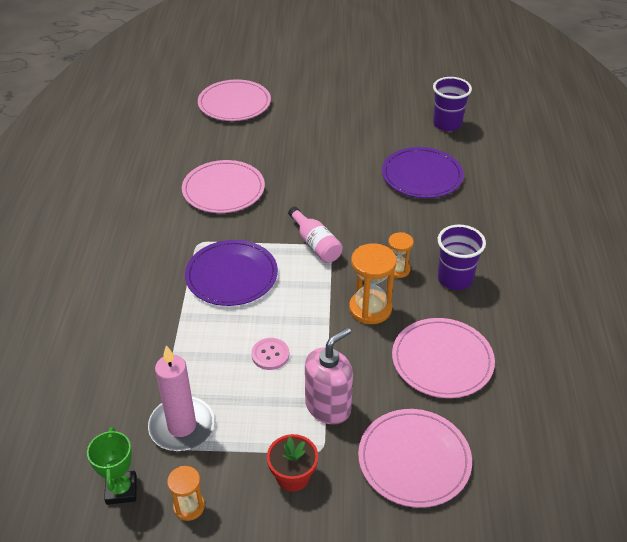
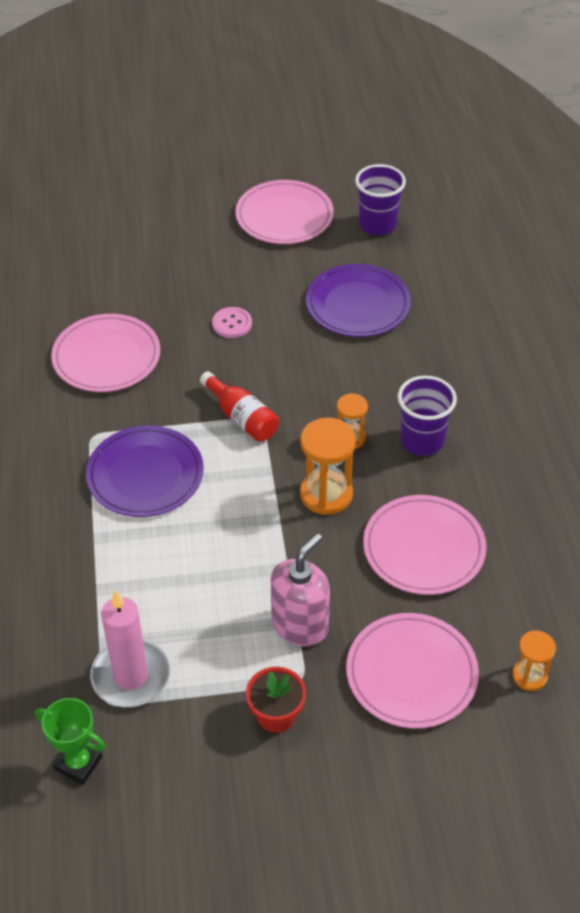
camera: 10 degrees left, 5 degrees up
(121, 490) = (78, 763): green trophy -> green trophy turned 45 degrees counterclockwise
(189, 506) = (163, 769): orange hourglass -> orange hourglass (529, 676)
(234, 103) = (91, 227): pink plate -> pink plate (284, 216)
(270, 355) = (217, 571): pink button -> pink button (232, 324)
(315, 244) = (241, 417): pink bottle -> red bottle

